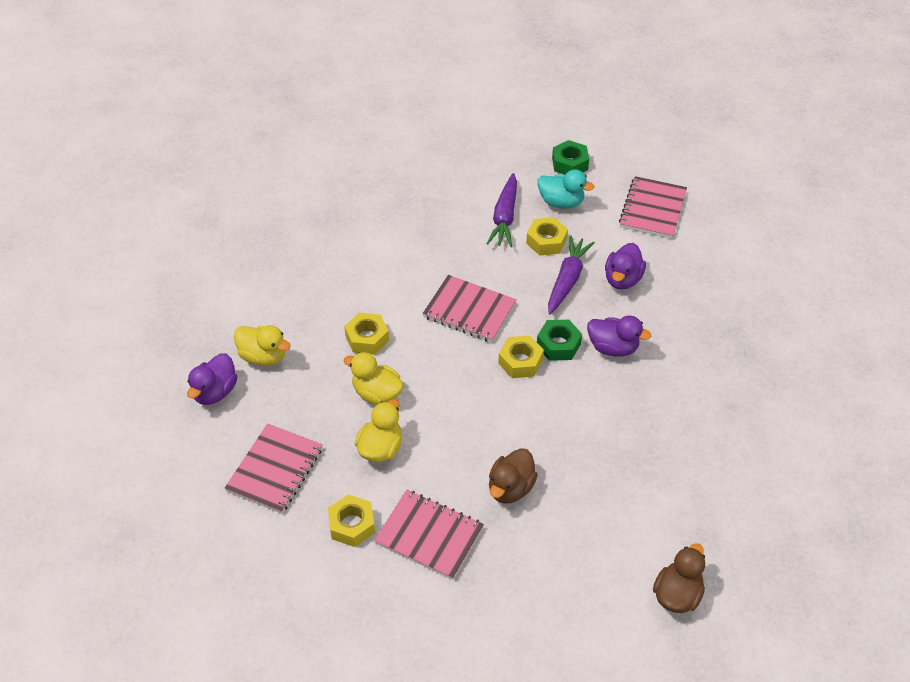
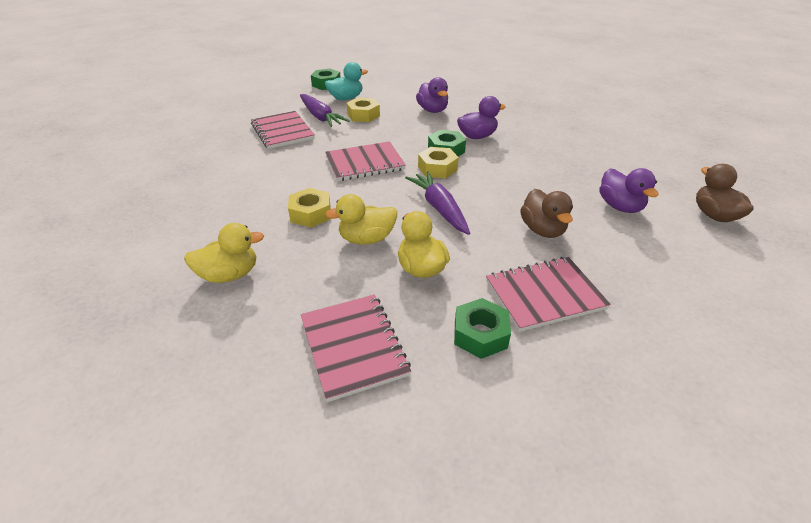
camera: 45 degrees left, 10 degrees down
(215, 392) = (208, 330): purple duck -> purple duck (620, 206)
(352, 525) = (480, 334): yellow nut -> green nut
(567, 280) = (403, 124): purple carrot -> purple carrot (439, 208)
(652, 209) = (401, 82): pink notebook -> pink notebook (282, 131)

